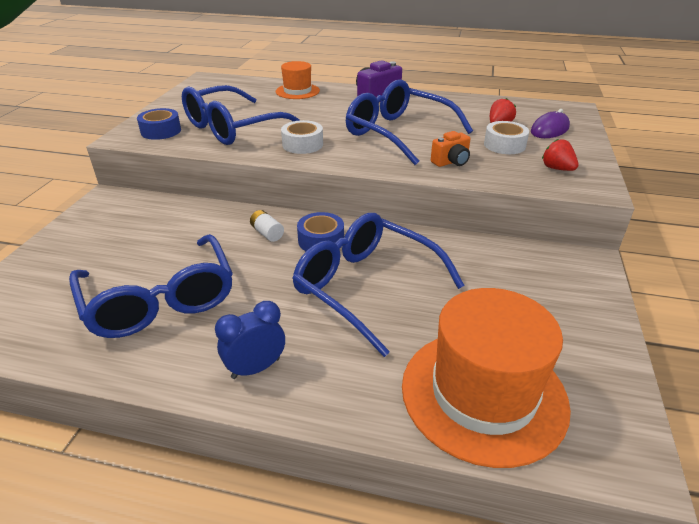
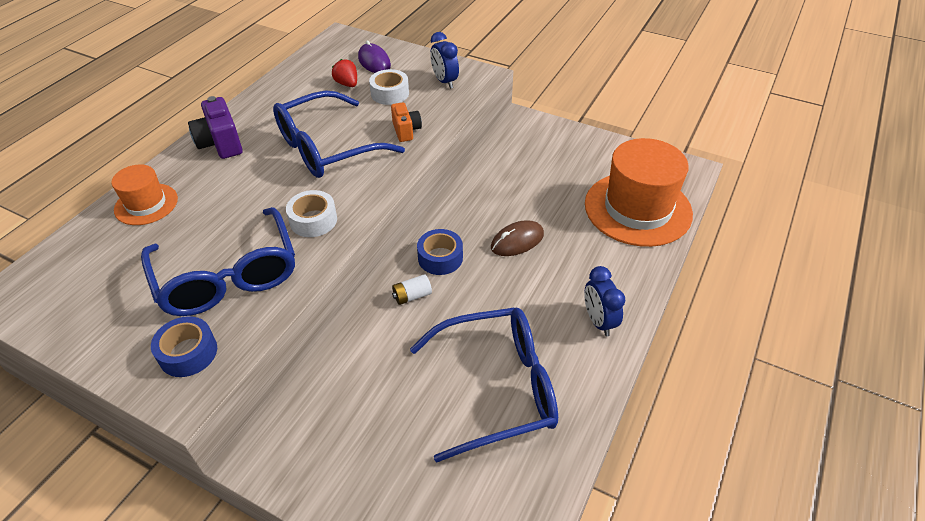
camera: 75 degrees left, 10 degrees up
(366, 286) = (517, 241): blue glasses -> brown mouse
(557, 169) = (445, 81): red strawberry -> blue clock

